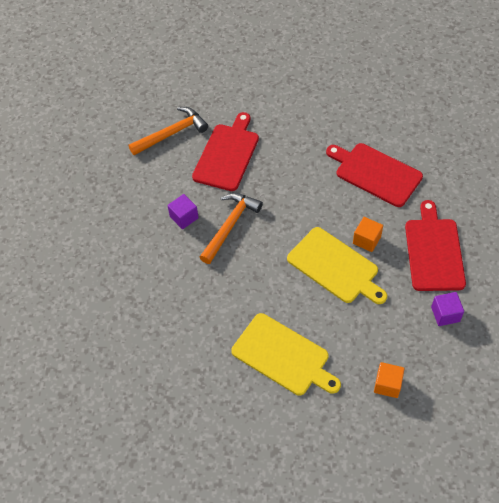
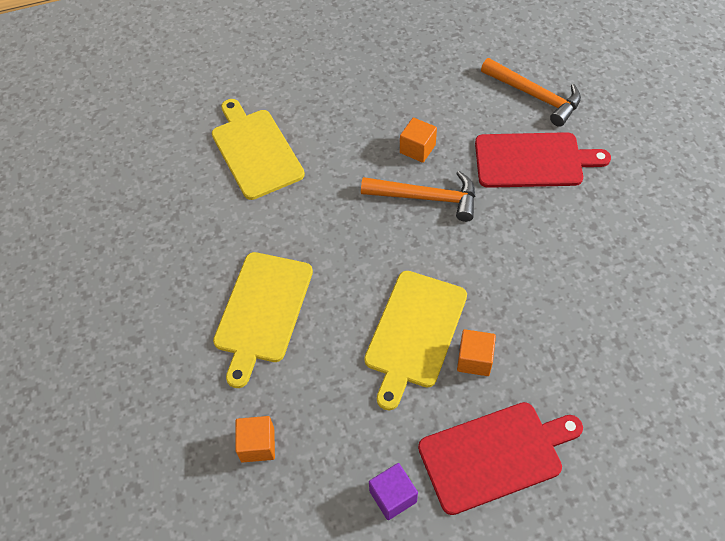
camera: 70 degrees right, 0 degrees up
(132, 325) = (255, 151): none -> yellow cutting board
(184, 217) = (417, 149): purple cube -> orange cube
(375, 173) = (596, 341): red cutting board -> none

